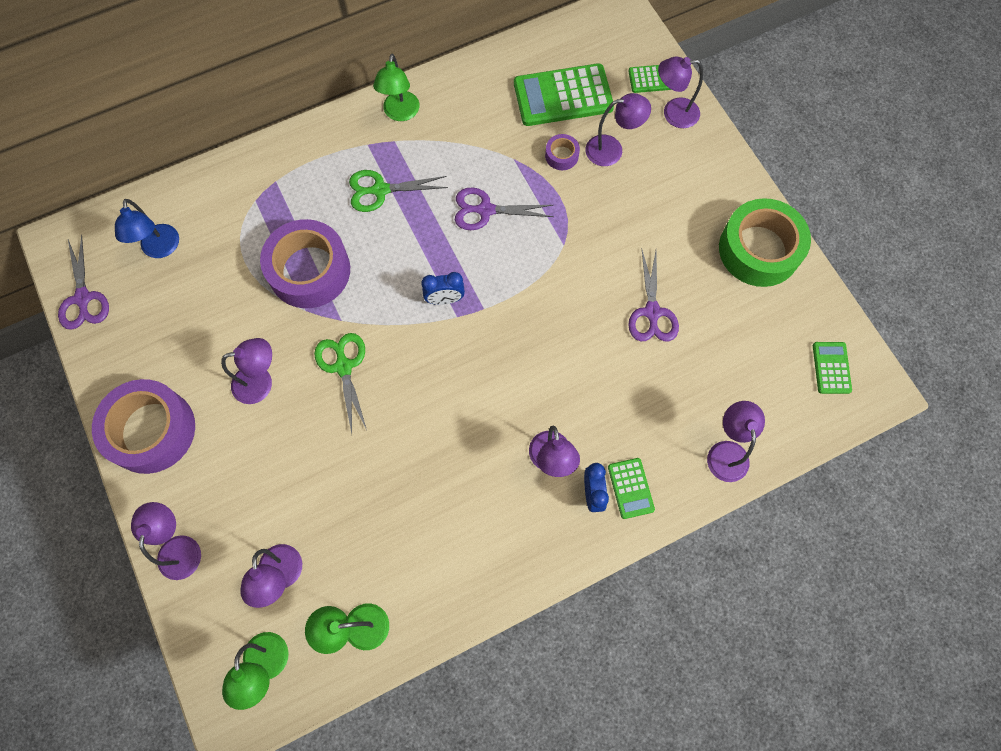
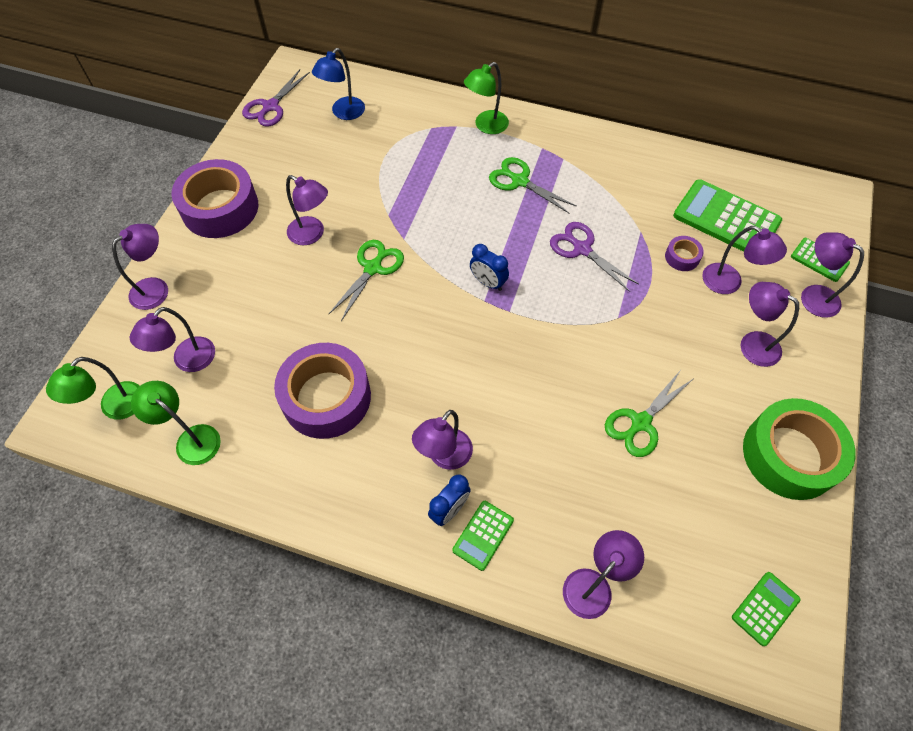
camera: 45 degrees right, 10 degrees down
(309, 270) = (418, 193): purple tape -> purple tape (326, 397)
(400, 113) = (586, 145): green lamp -> green lamp (486, 126)
(652, 312) = (640, 423): purple scissors -> green scissors
(668, 186) = (752, 344): none -> purple lamp

